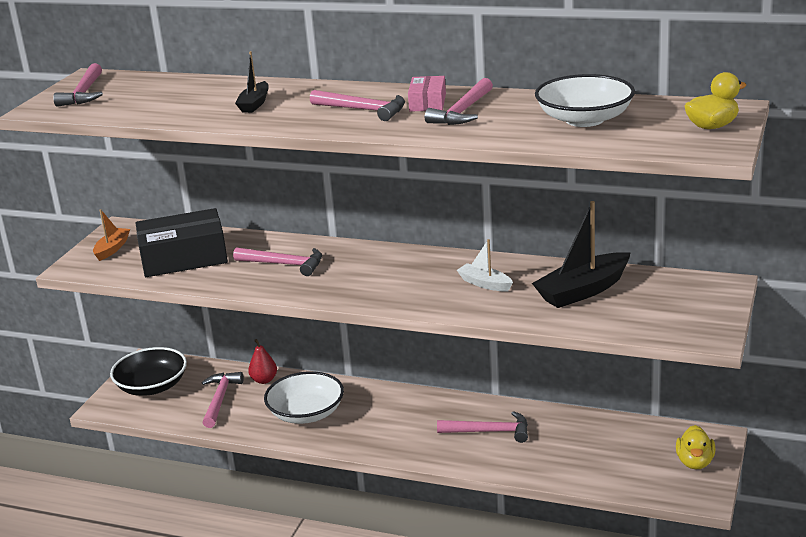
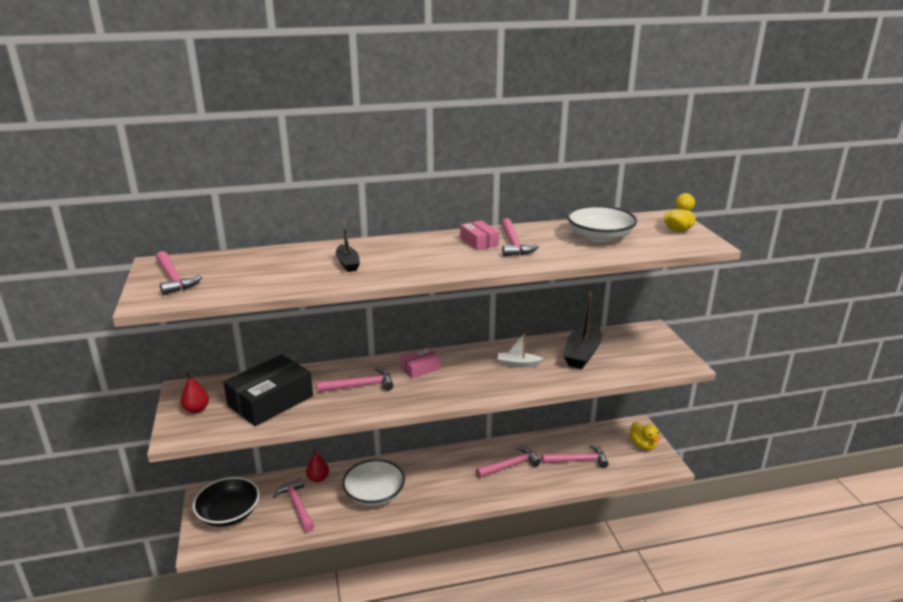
camera: 35 degrees left, 0 degrees up
(112, 249) = (196, 409): orange boat -> red pear
(363, 110) = (441, 254): pink hammer -> pink hammer (578, 460)
(367, 262) = (420, 368): none -> pink box

